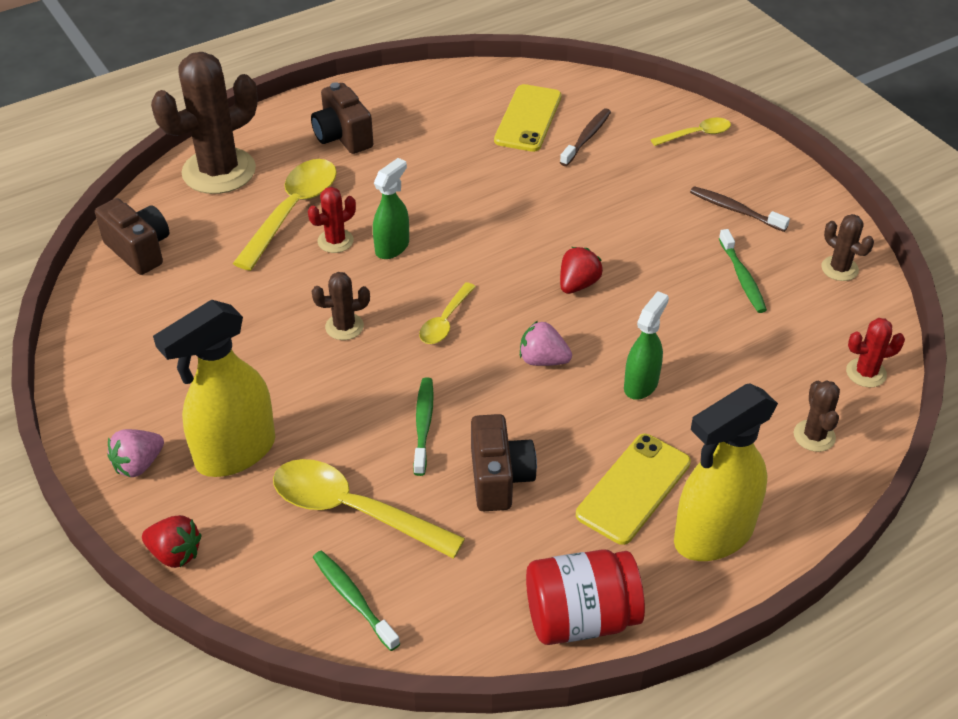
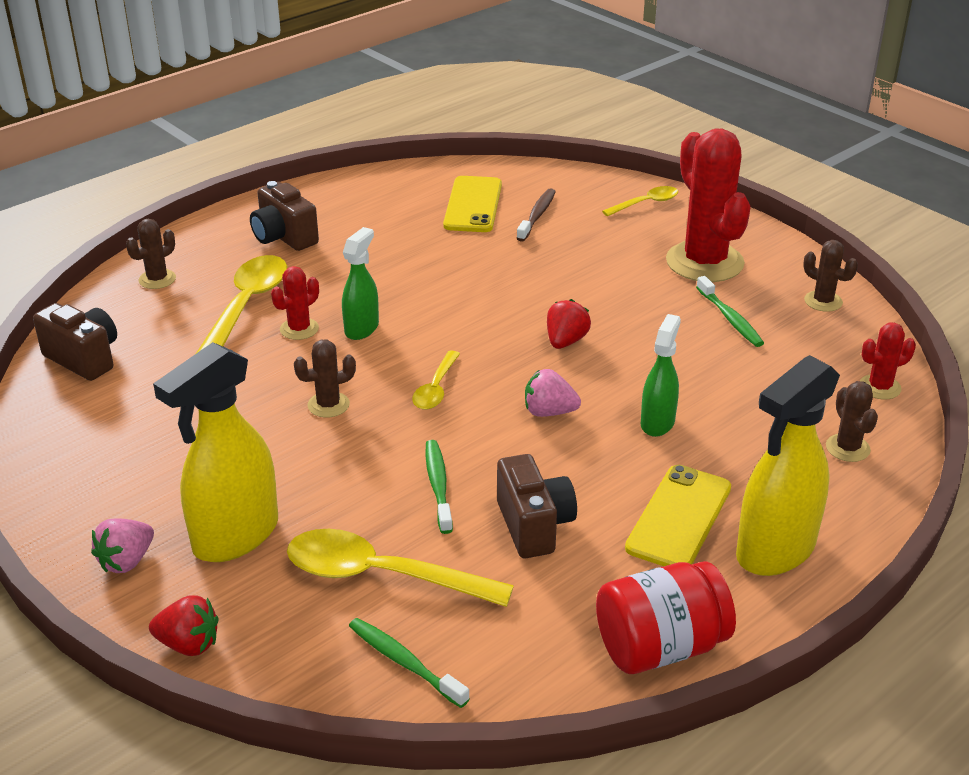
camera: 10 degrees left, 10 degrees down
(219, 171) = (157, 279): brown cactus -> brown cactus, size x0.47
(735, 210) = (704, 262): brown toothbrush -> red cactus

